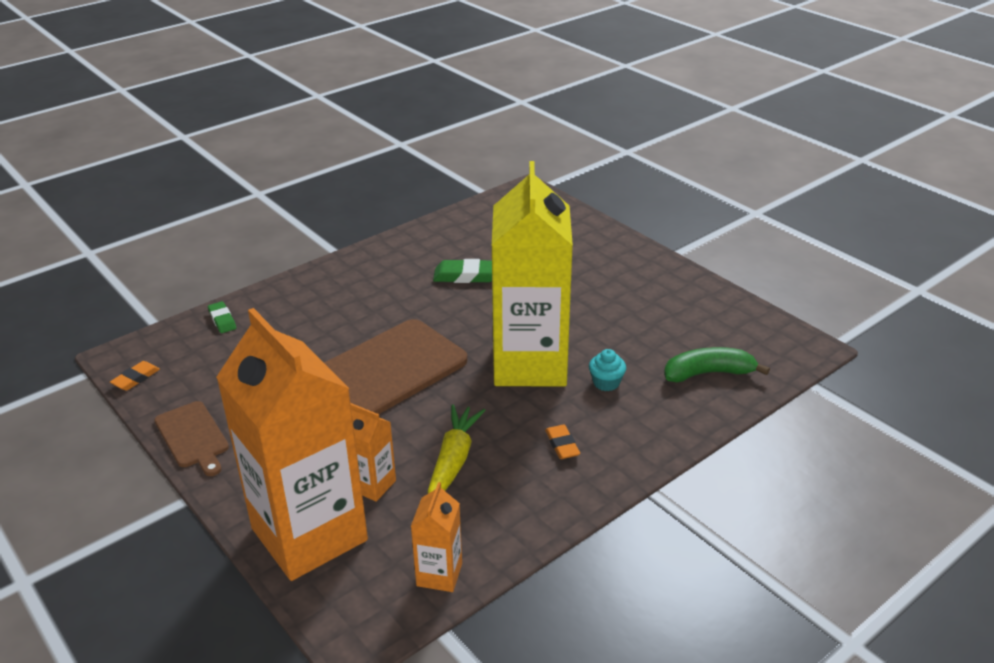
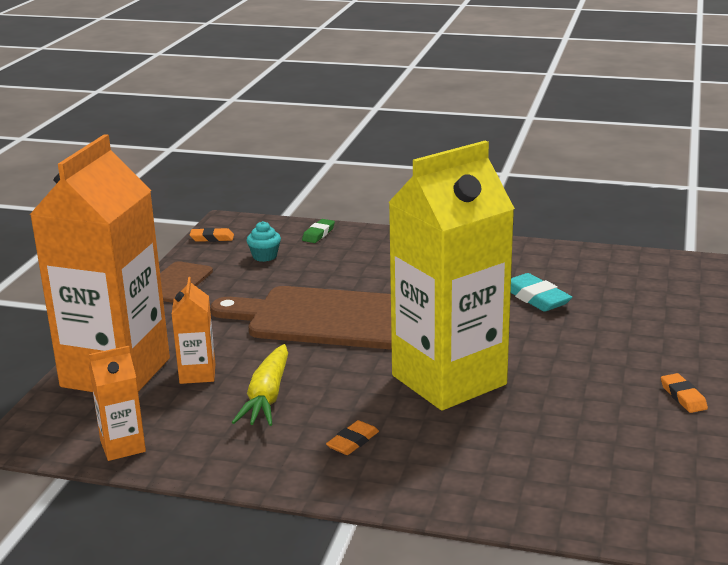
camera: 55 degrees right, 10 degrees down
(453, 461) = (267, 397): yellow carrot -> yellow carrot turned 120 degrees clockwise
(466, 276) = (535, 298): green eraser -> turquoise eraser
(606, 383) = (478, 431): turquoise cupcake -> turquoise cupcake (264, 256)
(650, 287) = (683, 397): none -> orange eraser
(708, 373) = (583, 486): green banana -> none

